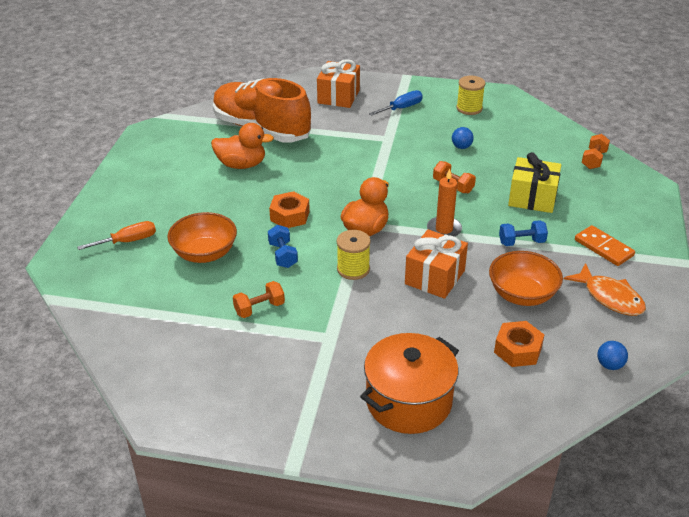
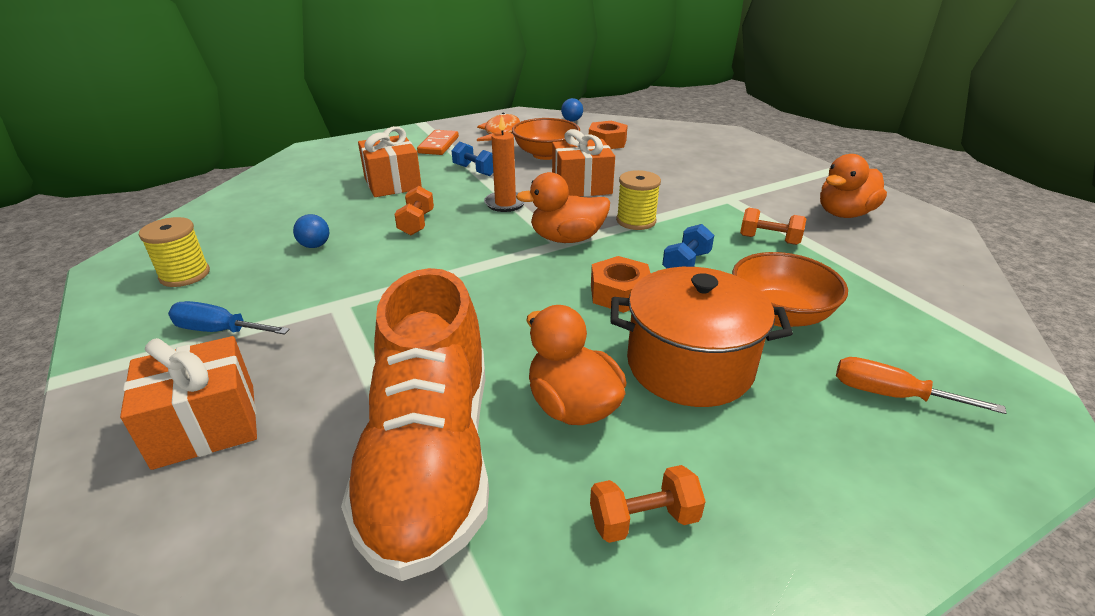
camera: 130 degrees left, 5 degrees down
(235, 378) = (844, 214): none -> orange duck
(408, 401) = (718, 156): orange pot -> orange pot (689, 365)
(532, 198) = (392, 183): yellow gift -> orange gift
(593, 160) = (280, 176): orange dumbbell -> orange dumbbell (643, 520)

